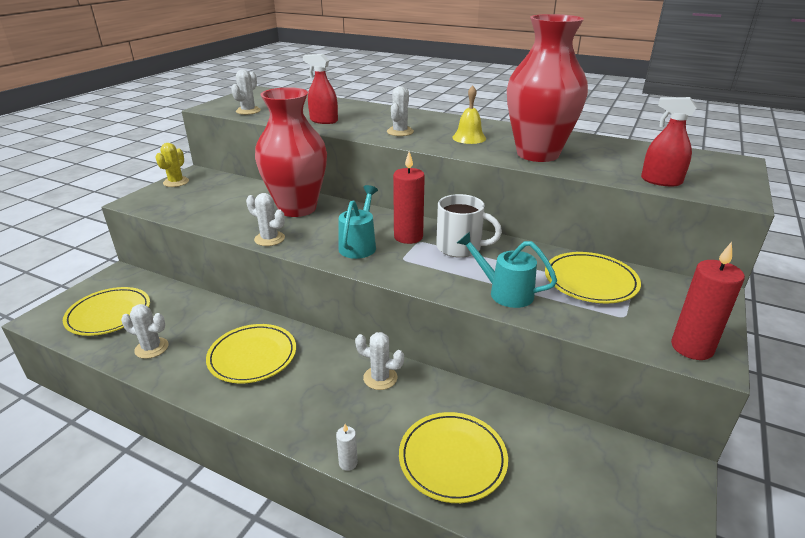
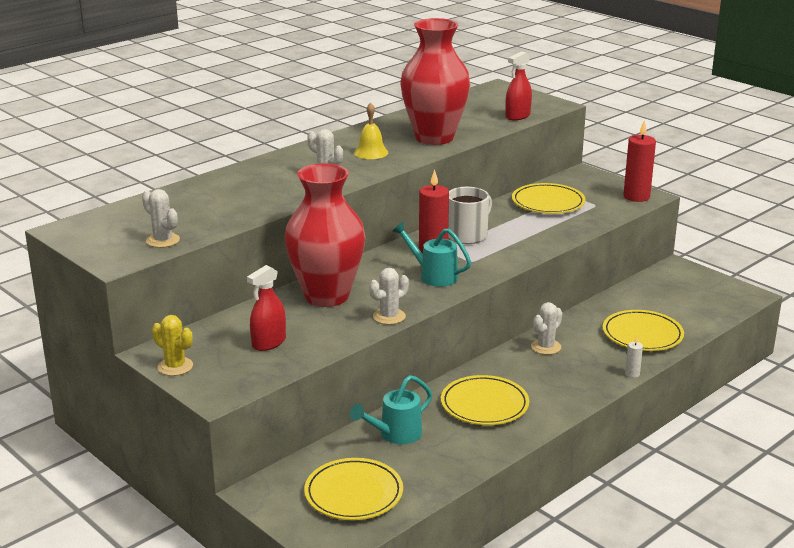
camera: 70 degrees left, 5 degrees down
(151, 348) = (439, 462): white cactus -> none
(324, 121) = (251, 204): red spray bottle -> red spray bottle (269, 343)
(505, 292) = (546, 234): turquoise watering can -> turquoise watering can (395, 434)

